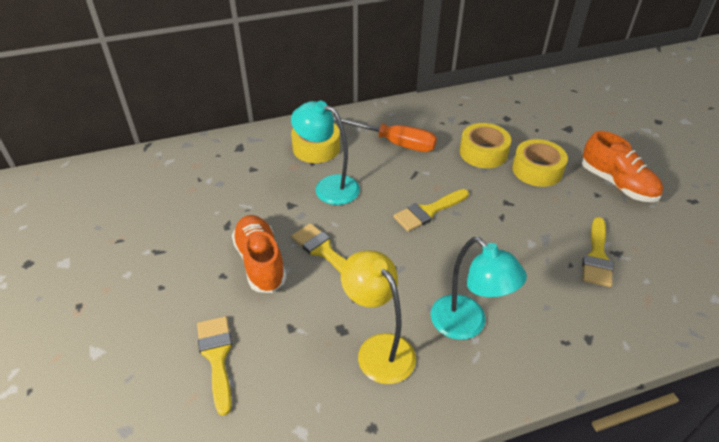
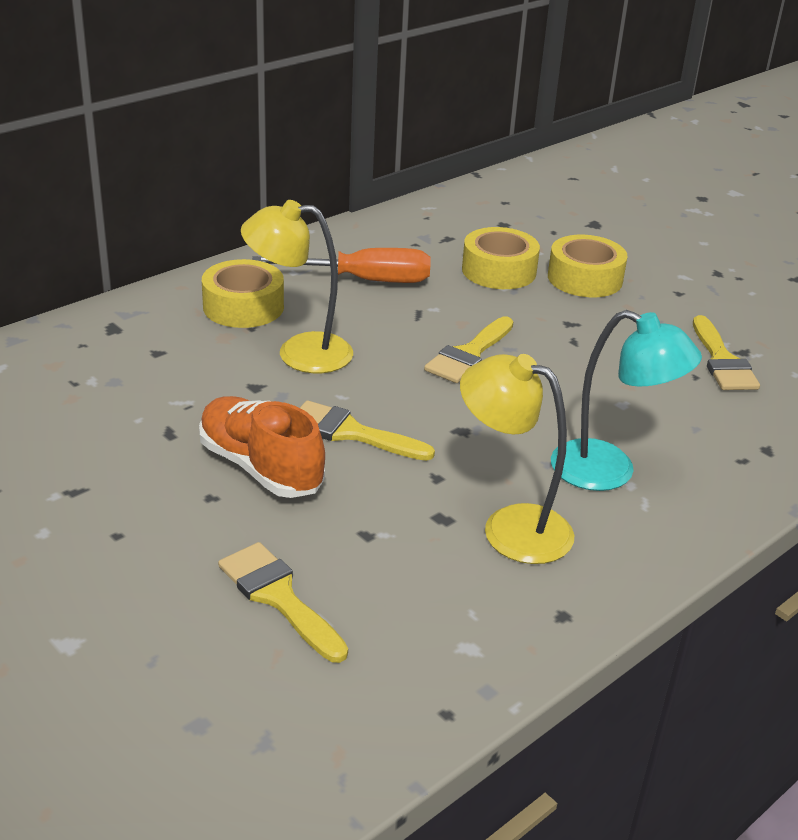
camera: 25 degrees left, 10 degrees down
(328, 187) = (299, 352): turquoise lamp -> yellow lamp
(617, 184) = (695, 276): orange shoe -> none

